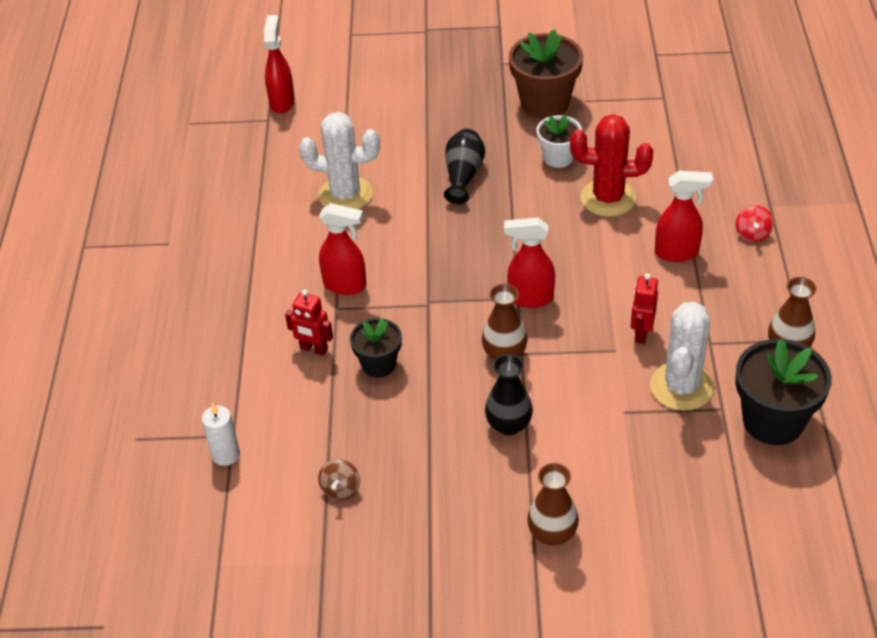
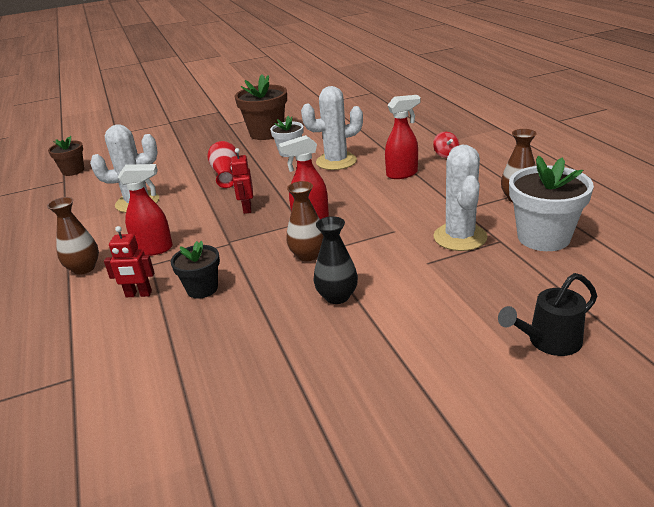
camera: 20 degrees left, 15 degrees down
(226, 455) = (67, 396): white candle -> none
(282, 102) = (73, 171): red spray bottle -> brown flower pot
(341, 489) = (200, 389): brown spinning top -> none
(463, 175) = (226, 174): black vase -> red vase
(552, 533) = (424, 361): brown vase -> brown vase (84, 268)
(608, 198) = (336, 161): red cactus -> white cactus
(641, 333) = (407, 217): red robot -> red robot (247, 208)
(680, 555) = (548, 342): none -> black watering can
(773, 421) = (543, 237): black flower pot -> white flower pot

